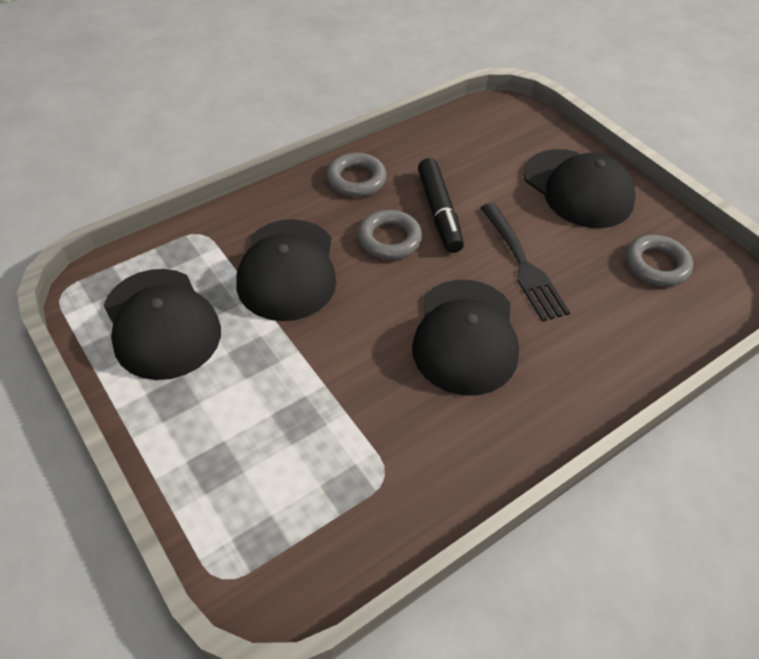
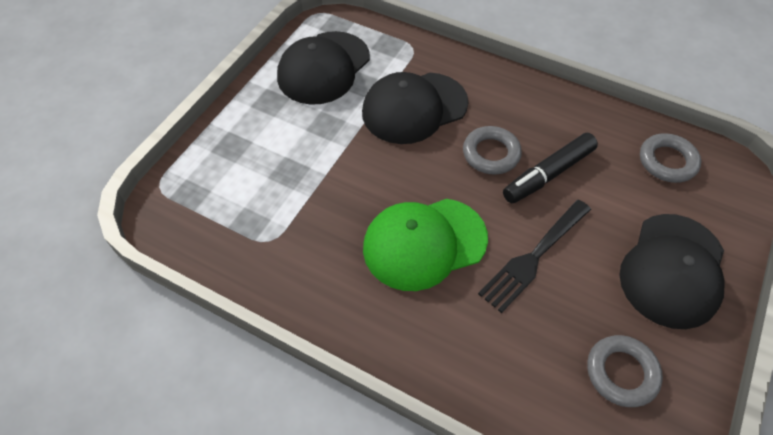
camera: 65 degrees right, 5 degrees up
(356, 179) = (540, 106): grey ring -> grey ring (667, 161)
(465, 336) = (424, 243): black cap -> green cap

